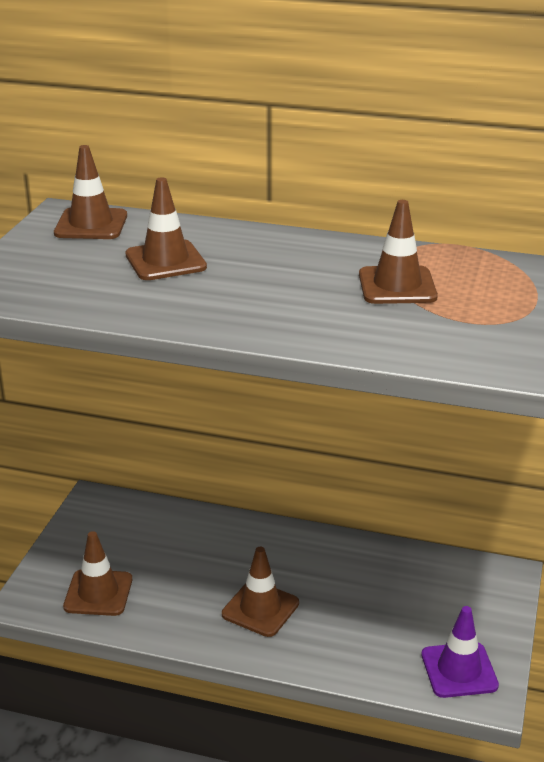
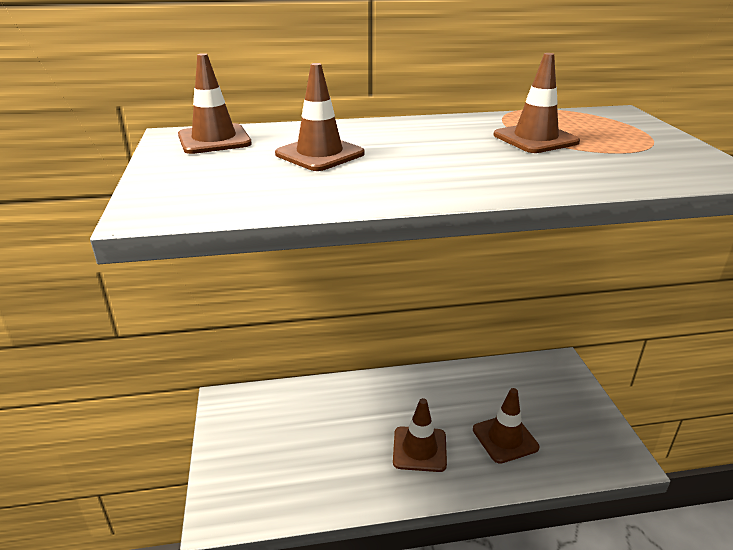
camera: 25 degrees left, 0 degrees up
(98, 593) = (278, 484): brown traffic cone -> brown traffic cone (505, 438)
(459, 670) = (592, 446): purple traffic cone -> none

